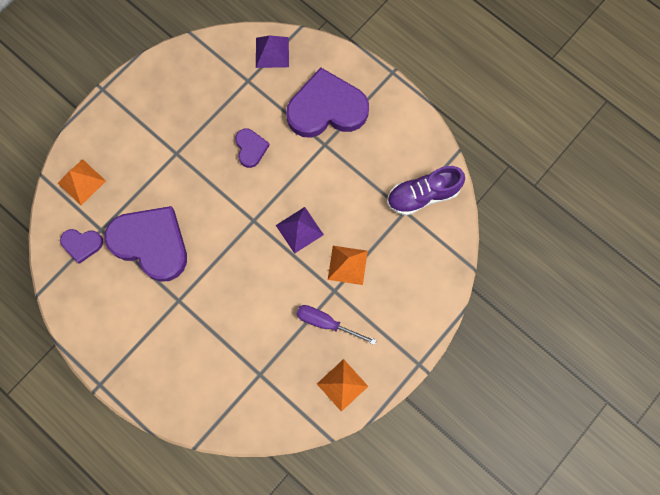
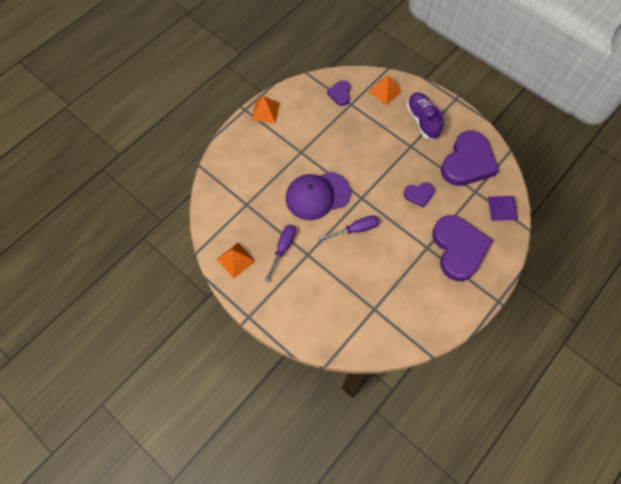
camera: 90 degrees right, 10 degrees down
(151, 243) = (342, 134): purple heart -> purple heart (467, 162)
(248, 277) = (317, 195): none -> purple cap
(299, 229) = (355, 229): purple pyramid -> purple screwdriver
(347, 265) = (328, 264): orange pyramid -> orange pyramid (265, 111)
(422, 195) = (389, 323): purple shoe -> purple shoe (422, 120)

